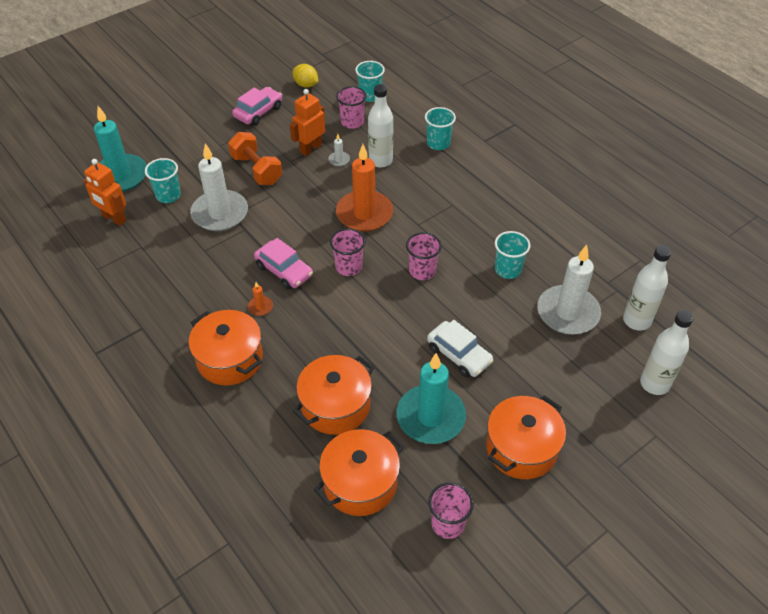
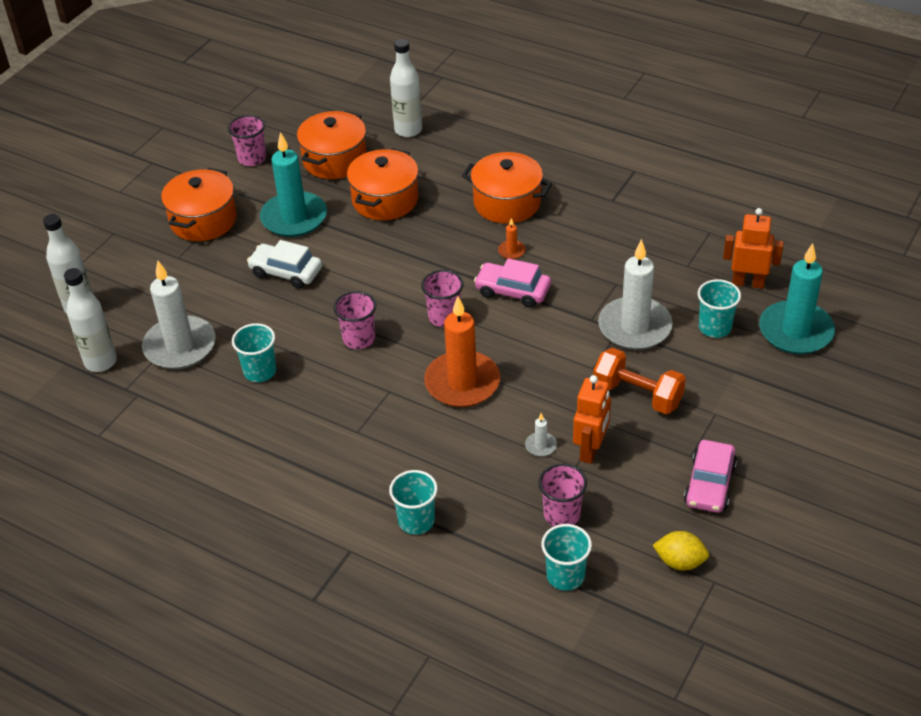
camera: 160 degrees right, 5 degrees down
(380, 160) = (484, 464): white bottle -> white bottle (408, 130)

